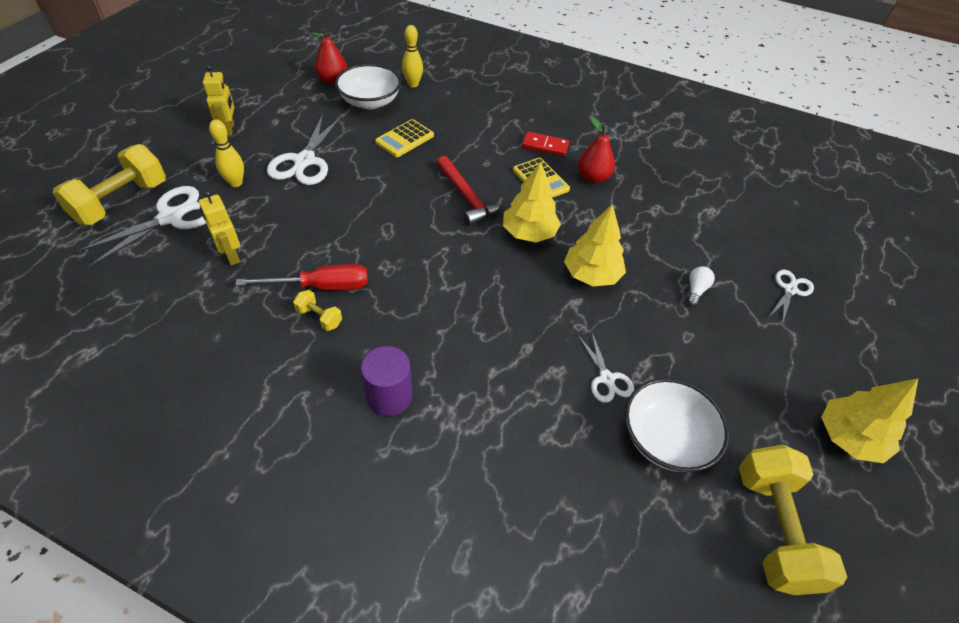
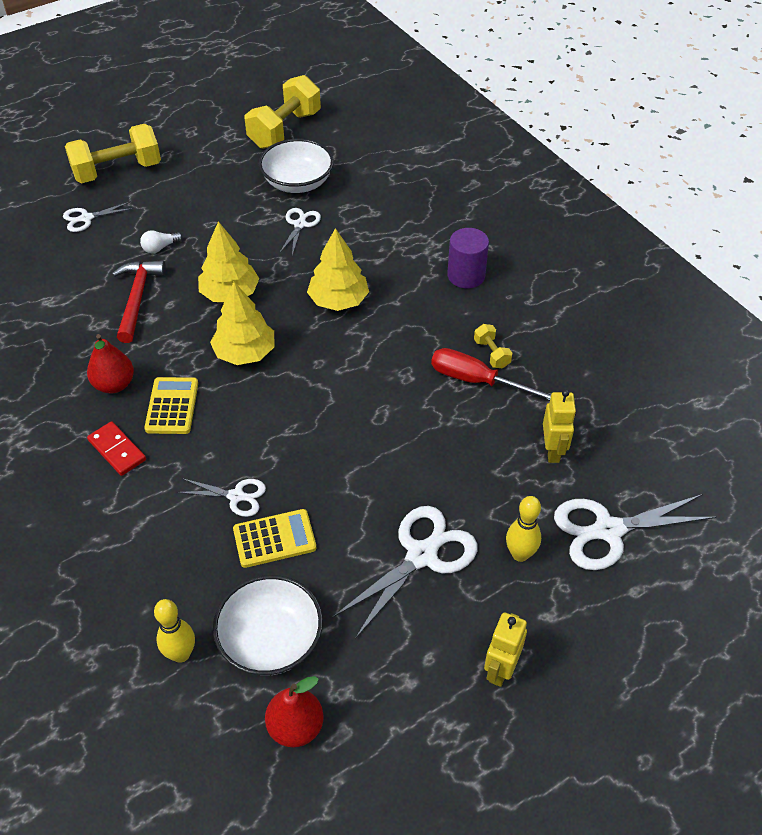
camera: 145 degrees left, 0 degrees up
(121, 202) = (665, 582): yellow dumbbell -> yellow dumbbell (117, 171)
(447, 150) = (236, 496): none -> white scissors
(467, 197) = (270, 418): red hammer -> red hammer (137, 299)
(849, 437) = (183, 140): yellow tree -> yellow tree (338, 300)

